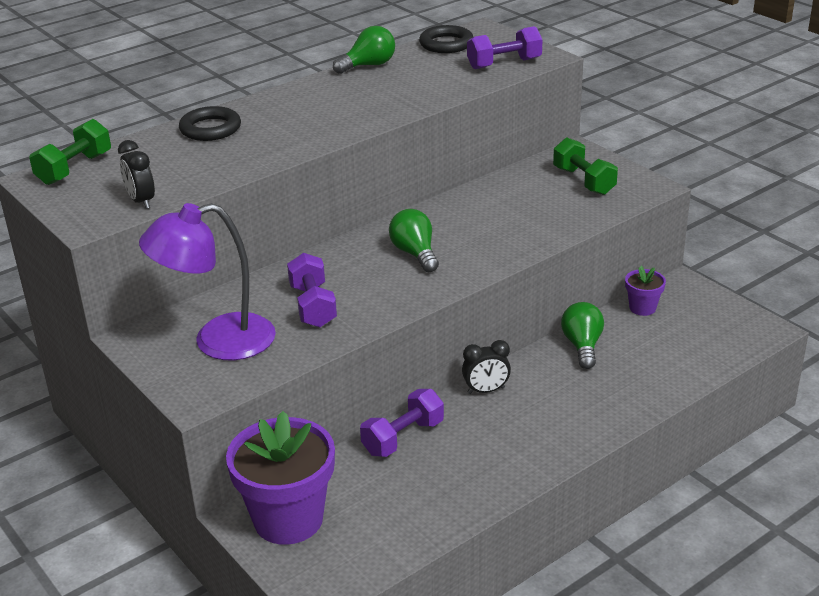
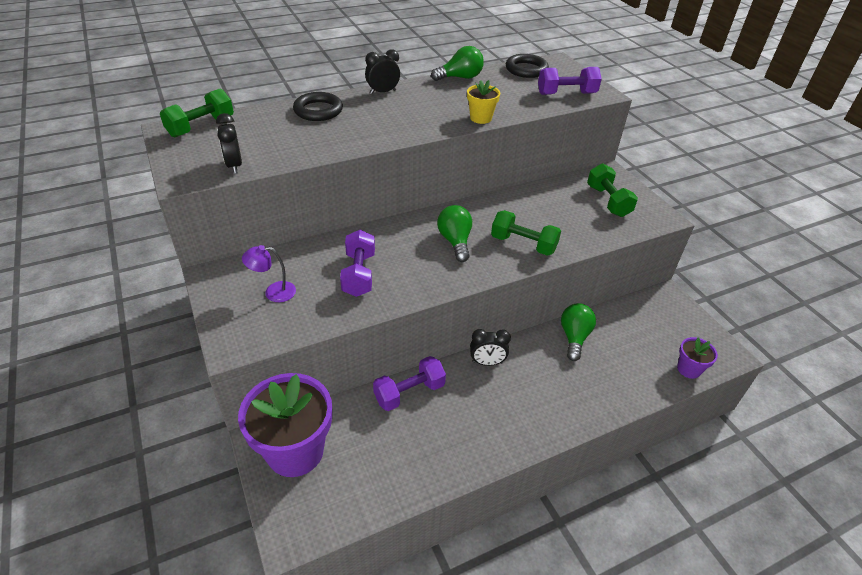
camera: 10 degrees right, 10 degrees up
(218, 341) = (273, 292): purple lamp -> purple lamp, size x0.47
(280, 96) = (383, 92): none -> black clock
(412, 106) = (481, 118): none -> yellow flower pot
(497, 242) = (523, 244): none -> green dumbbell
(642, 308) = (630, 312): purple flower pot -> purple flower pot (688, 369)

